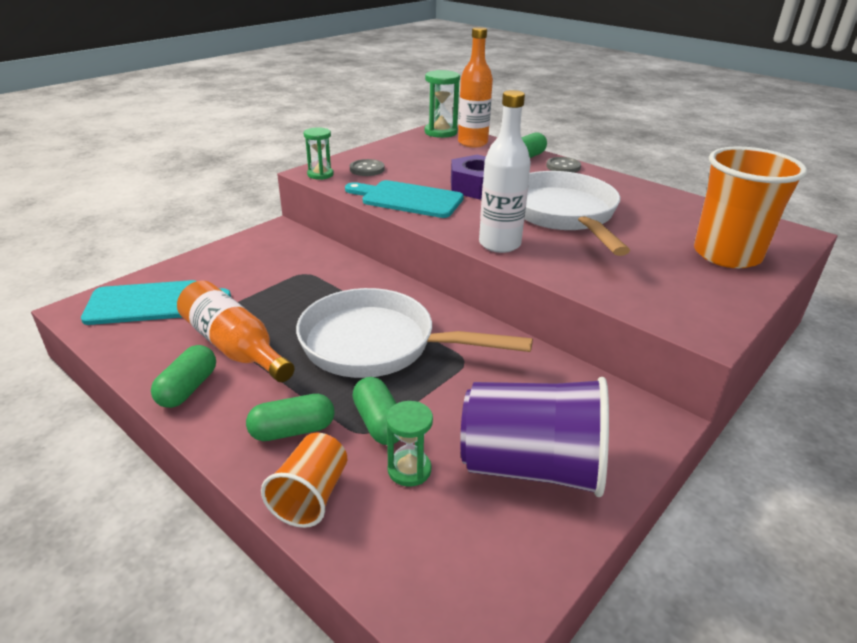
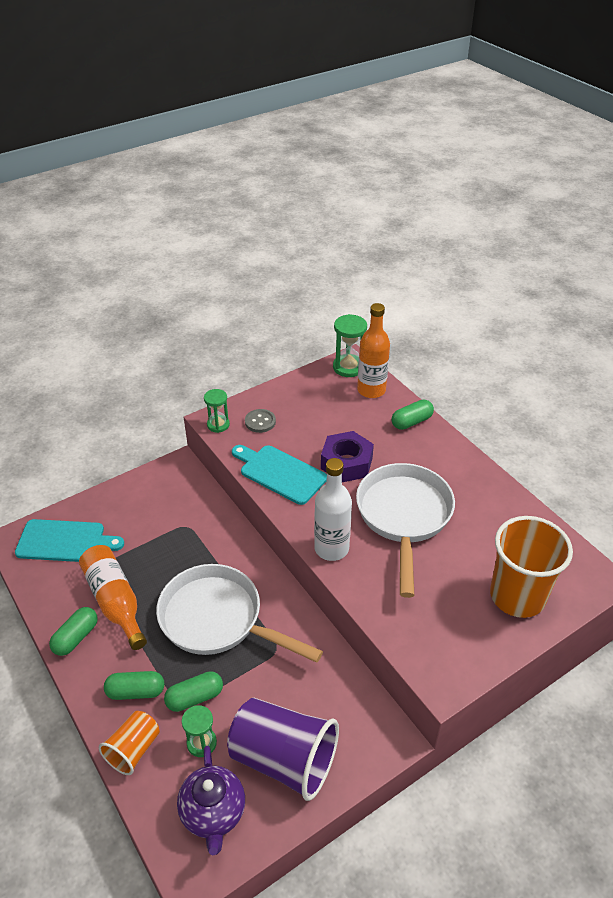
camera: 15 degrees right, 10 degrees up
(379, 423) = (195, 697): green capsule -> green capsule turned 75 degrees clockwise
(463, 549) = (213, 813): none -> purple teapot
(563, 167) = (439, 442): grey button -> none

